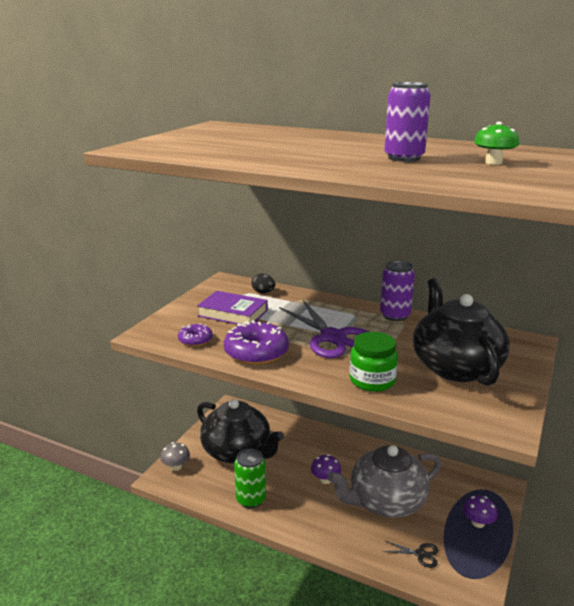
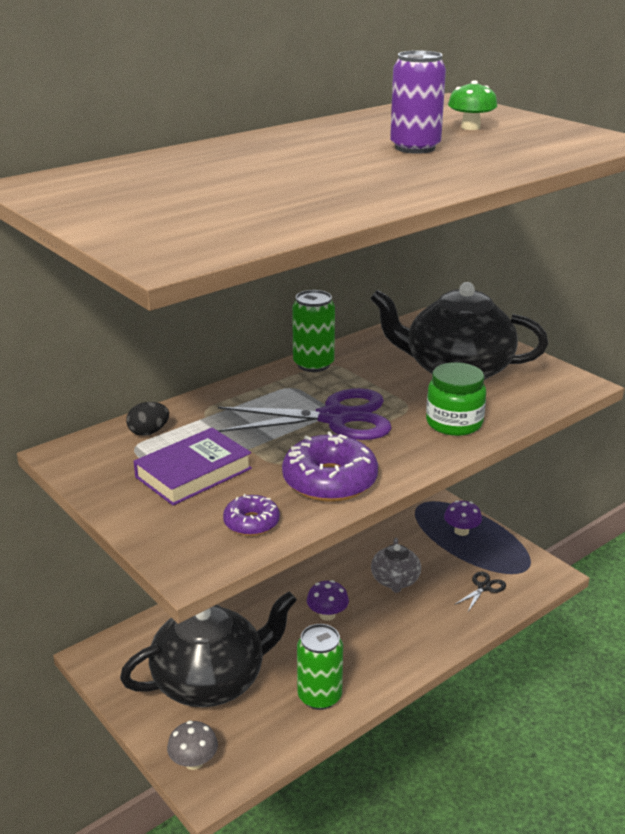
camera: 65 degrees left, 5 degrees up
(385, 502) = (395, 581): grey teapot -> grey teapot, size x0.51
(395, 315) = (313, 364): purple can -> green can

